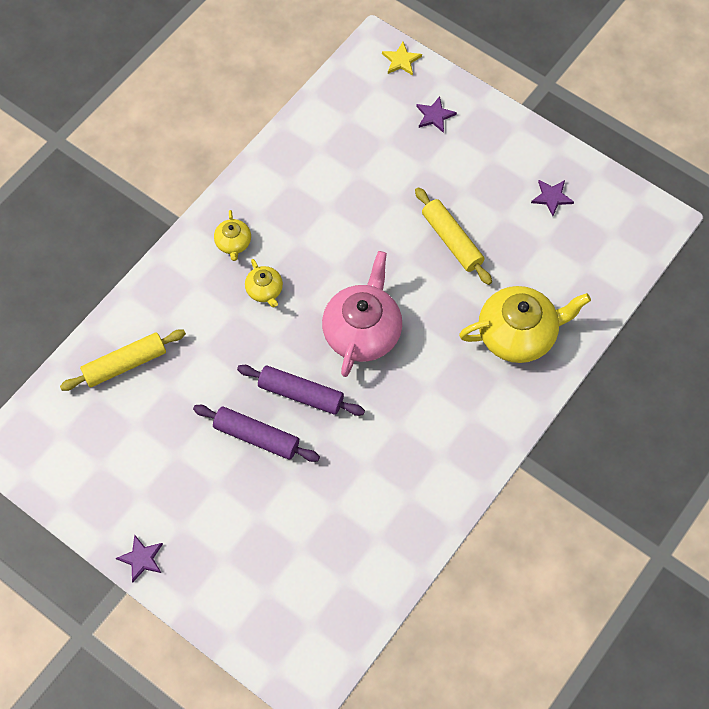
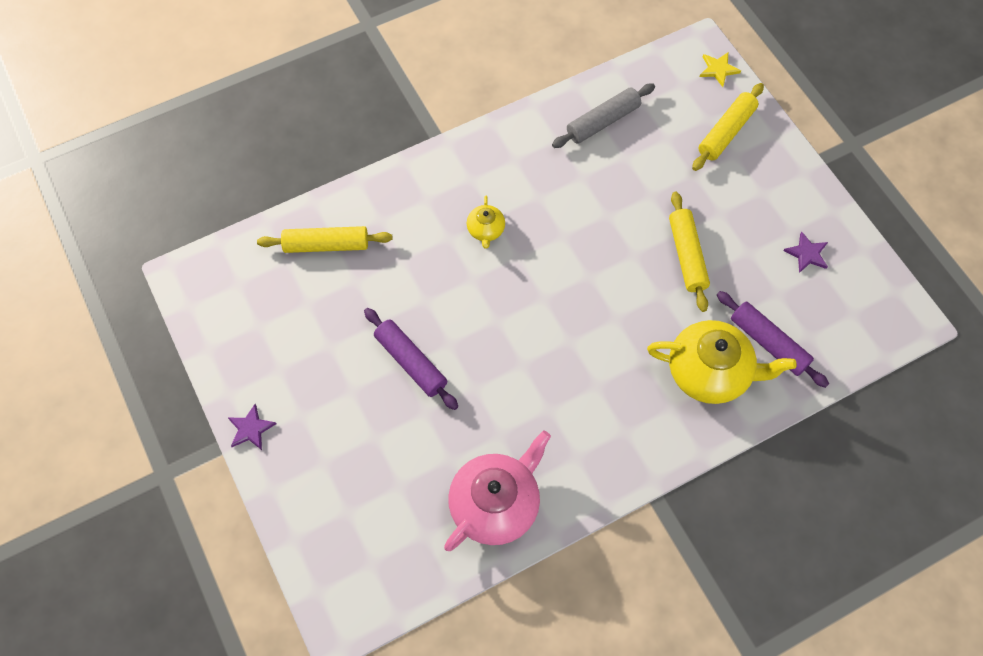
camera: 25 degrees right, 0 degrees up
(233, 243) = (478, 175): yellow teapot -> none
(301, 394) = (471, 340): purple rolling pin -> purple rolling pin (768, 343)
(321, 148) = (602, 121): none -> grey rolling pin
(362, 331) = (558, 306): pink teapot -> pink teapot (496, 504)
(435, 116) = (726, 132): purple star -> yellow rolling pin

